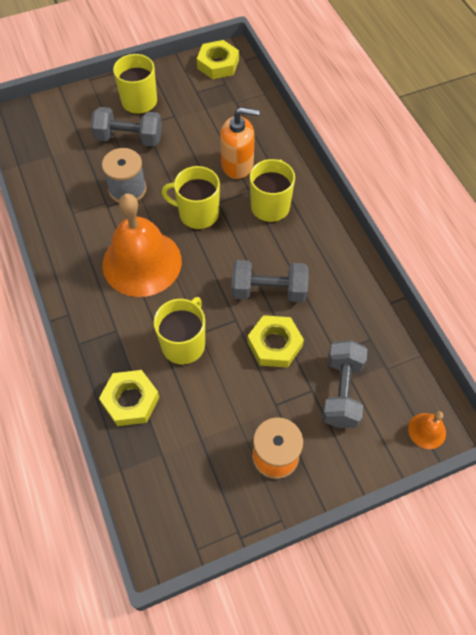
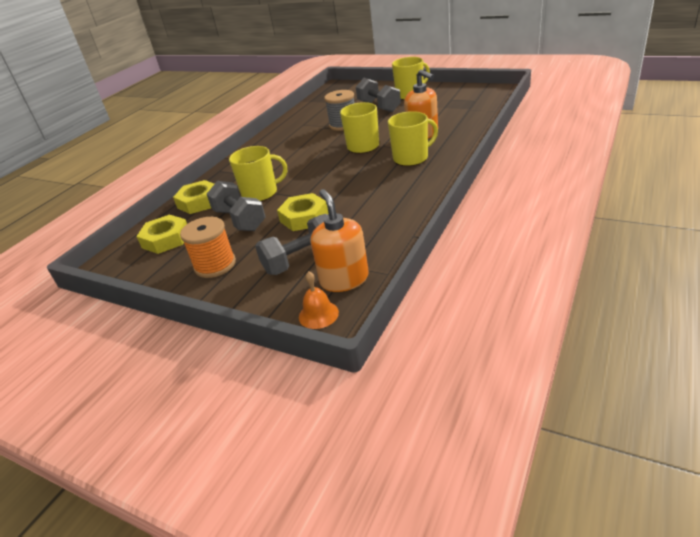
camera: 55 degrees right, 25 degrees down
(142, 262) = (300, 154): orange bell -> none
(218, 64) = (484, 92): yellow nut -> yellow nut (166, 239)
(268, 290) = (343, 193): grey dumbbell -> grey dumbbell (240, 220)
(400, 384) = (344, 279): none -> orange soap dispenser

